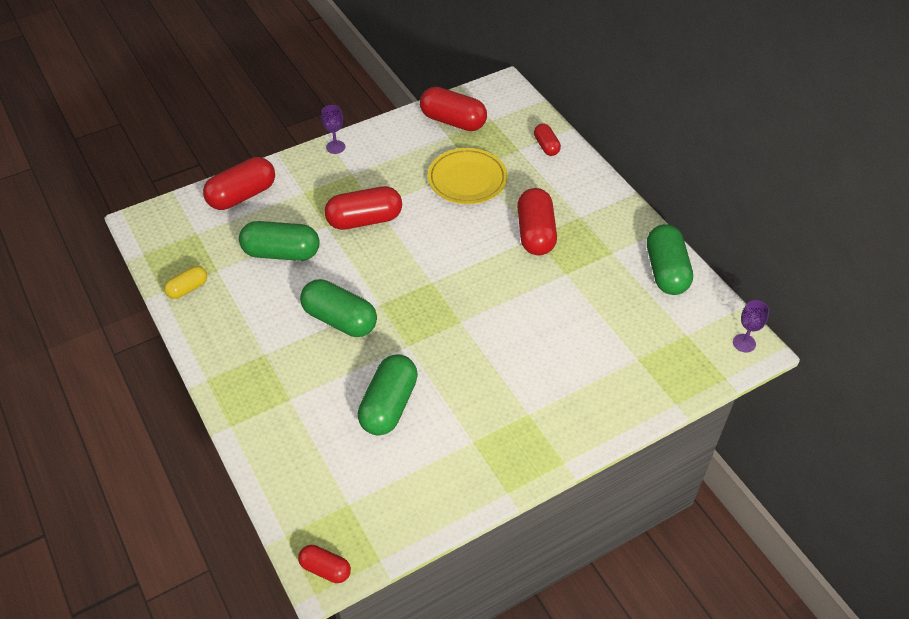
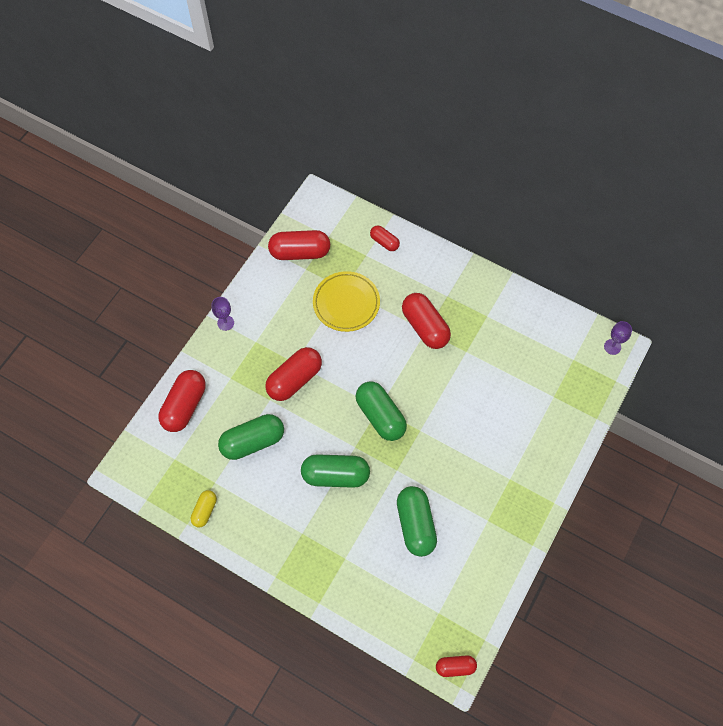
camera: 30 degrees left, 15 degrees up
(666, 271) = (531, 313): green capsule -> green capsule (380, 416)

